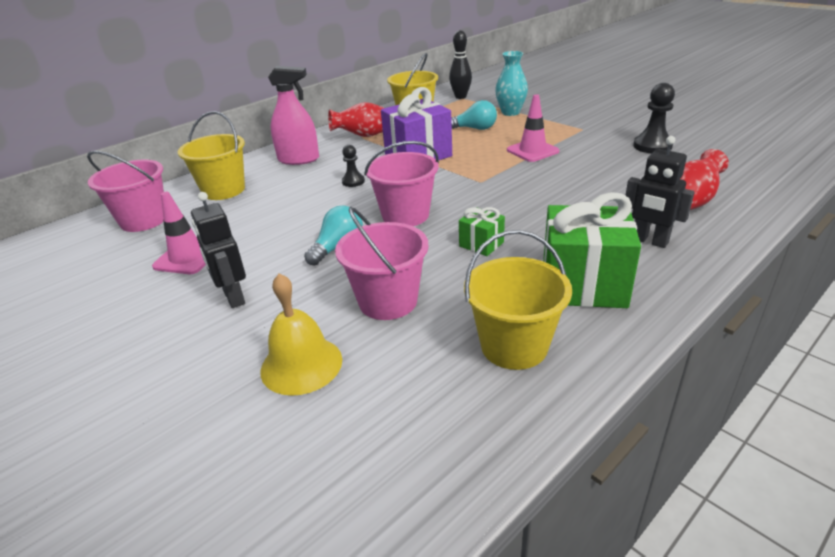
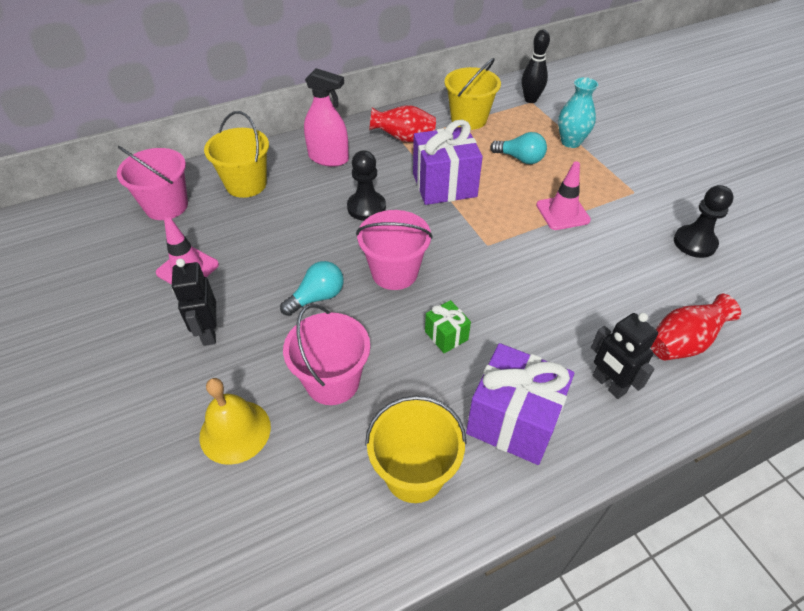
camera: 15 degrees right, 15 degrees up
(353, 181) = (366, 207): black pawn -> black pawn, size x1.69
(583, 285) = (513, 421): green gift -> purple gift

